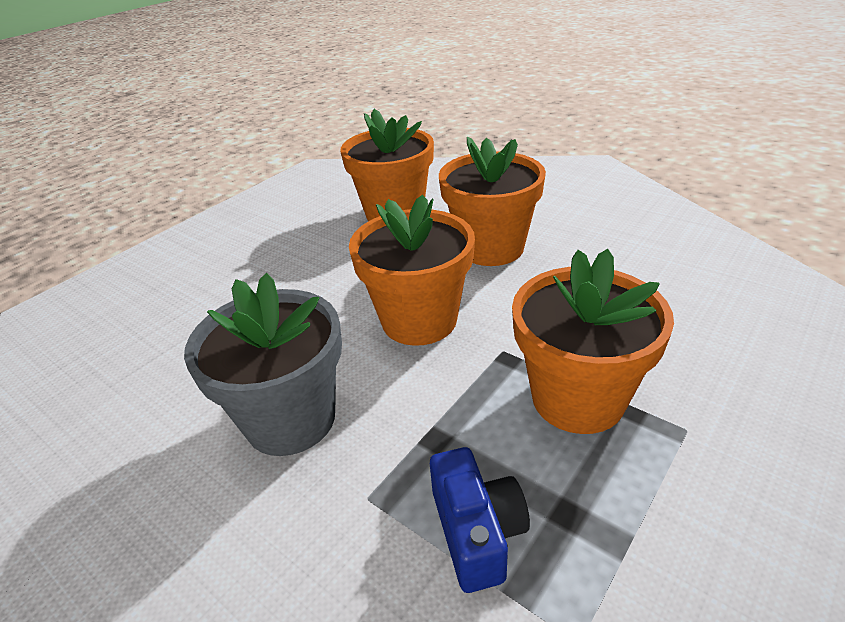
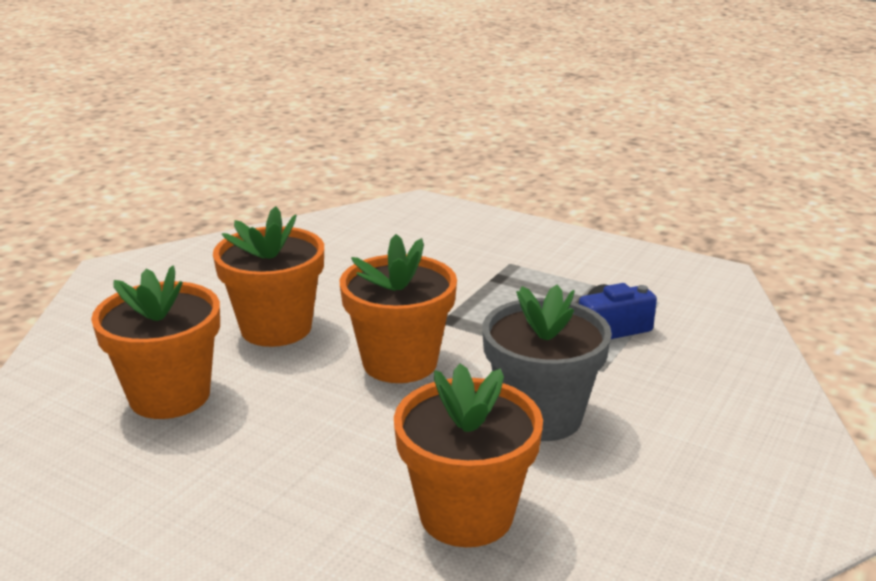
camera: 100 degrees left, 10 degrees down
(577, 398) = (490, 294): orange flower pot -> orange flower pot (466, 514)

